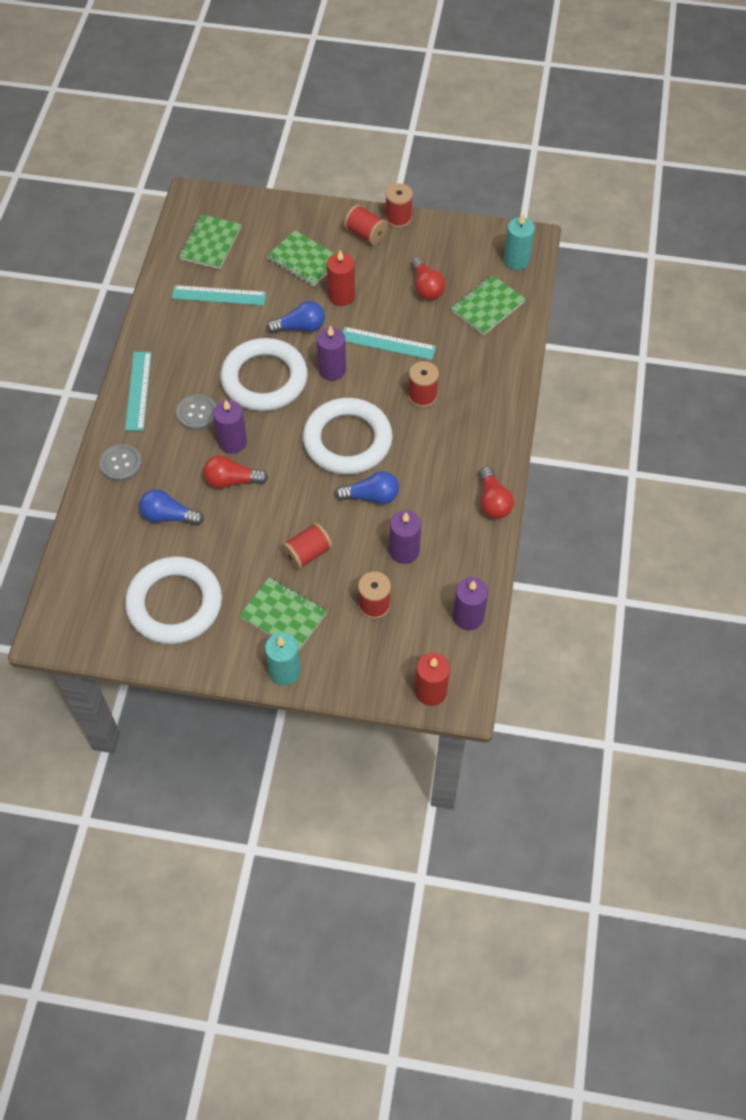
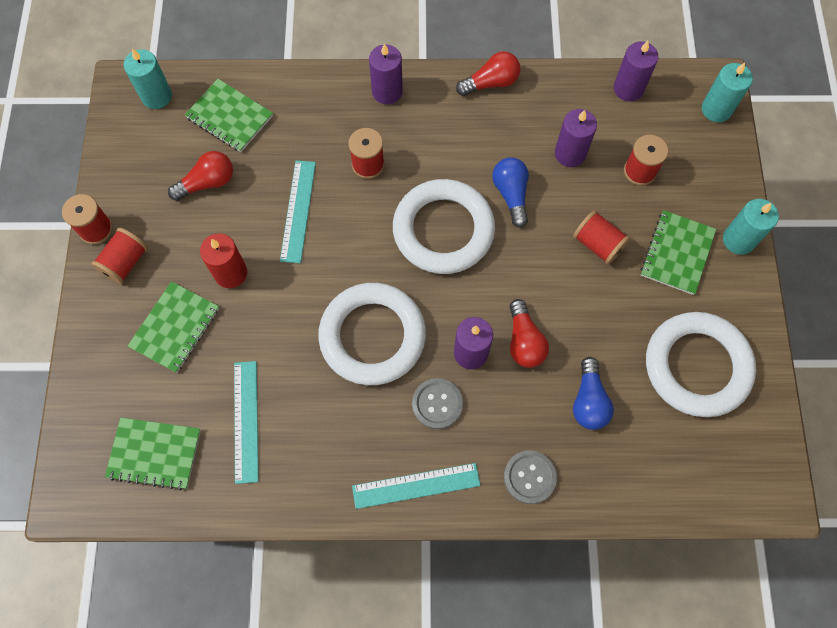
camera: 100 degrees left, 10 degrees up
(300, 327) = (286, 311): blue light bulb -> none
(332, 370) = (346, 263): purple candle -> purple candle (387, 91)
(431, 691) = (716, 109): red candle -> turquoise candle

